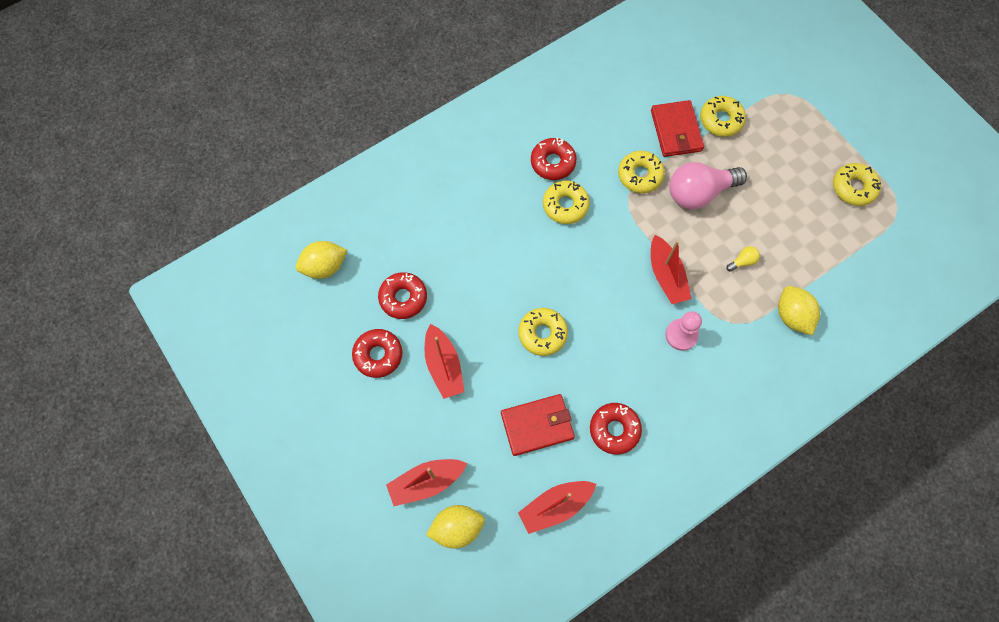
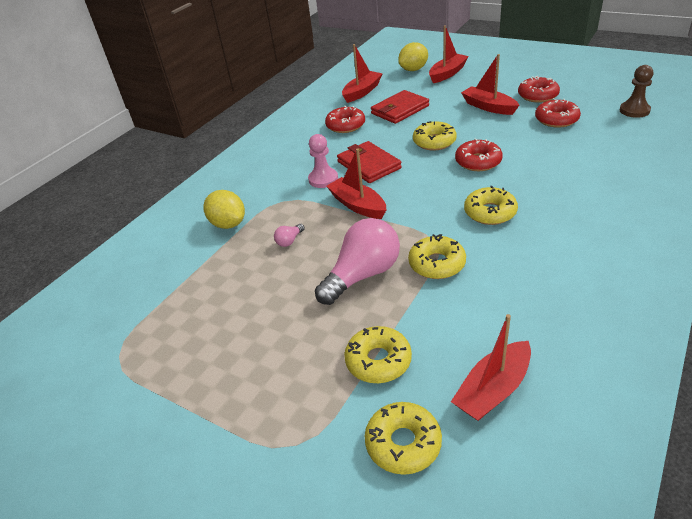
camera: 160 degrees right, 30 degrees down
(325, 267) = (634, 110): yellow lemon -> brown pawn
(553, 162) = (536, 237): red donut -> red donut (478, 162)
(665, 73) = (493, 389): none -> red boat
(676, 131) = (427, 323): red wallet -> red wallet (368, 165)
(742, 261) = (289, 241): yellow light bulb -> pink light bulb
(853, 188) = (178, 355): yellow donut -> yellow donut (403, 443)

